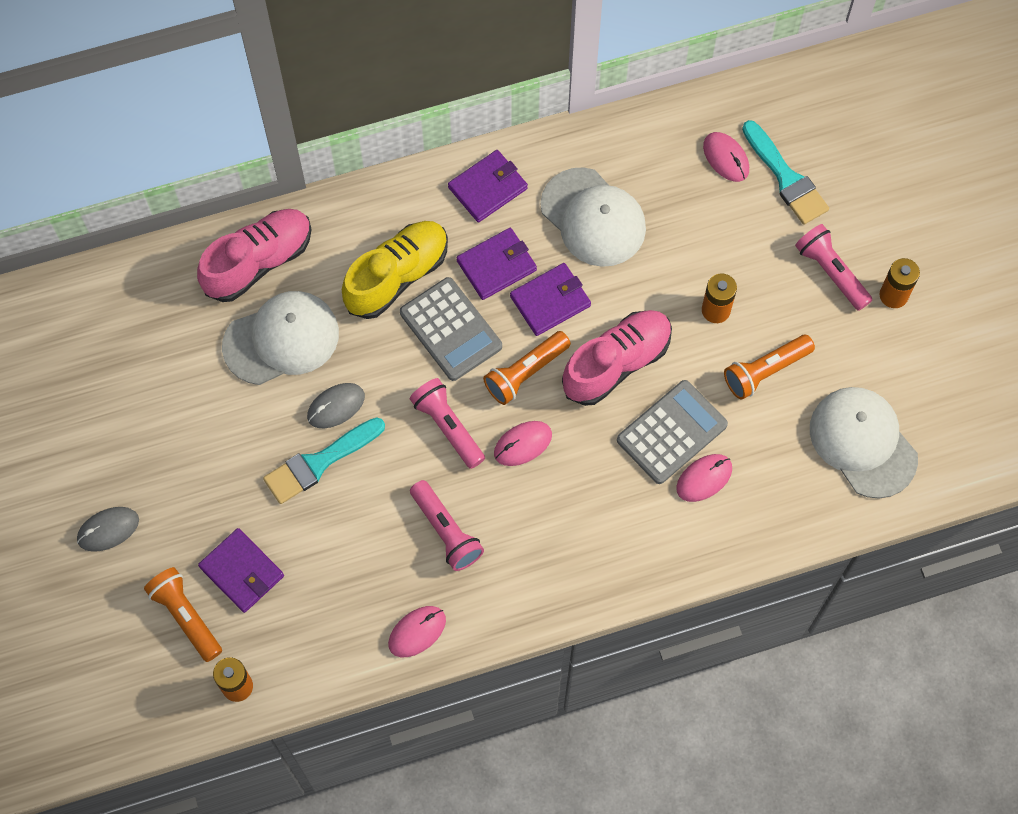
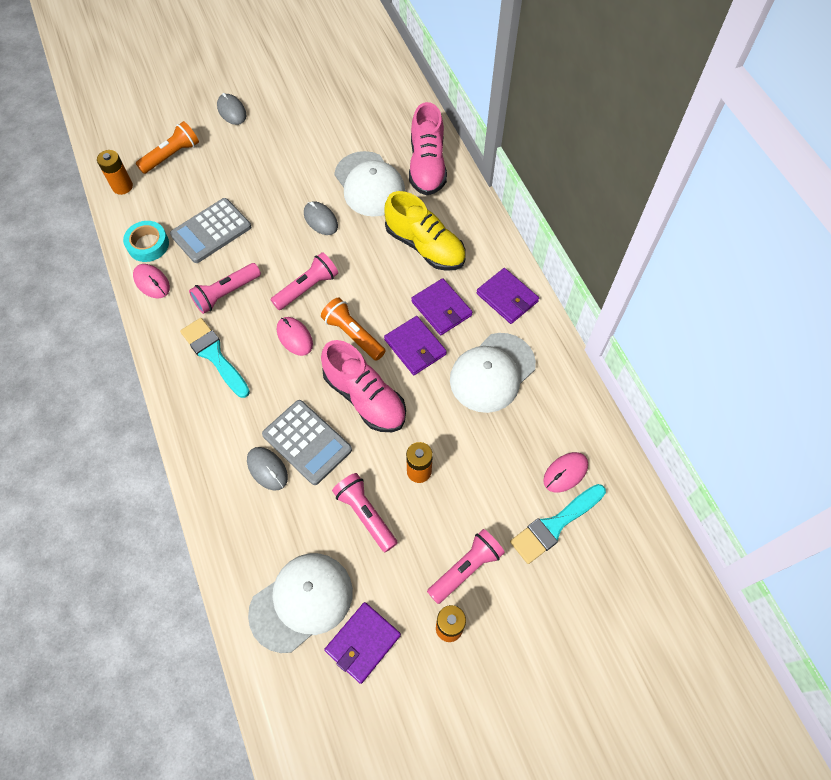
camera: 85 degrees right, 5 degrees down
(242, 571) = (201, 180): purple wallet -> purple wallet (363, 643)
(258, 262) = (427, 166): pink shoe -> pink shoe turned 45 degrees clockwise
(319, 462) = (278, 214): turquoise brush -> turquoise brush (214, 355)
(351, 641) = (148, 245): none -> turquoise tape
(451, 329) = (385, 283): grey calculator -> grey calculator (211, 231)
(704, 478) = (267, 469): pink mouse -> grey mouse
(765, 371) = (365, 514): orange flashlight -> pink flashlight

